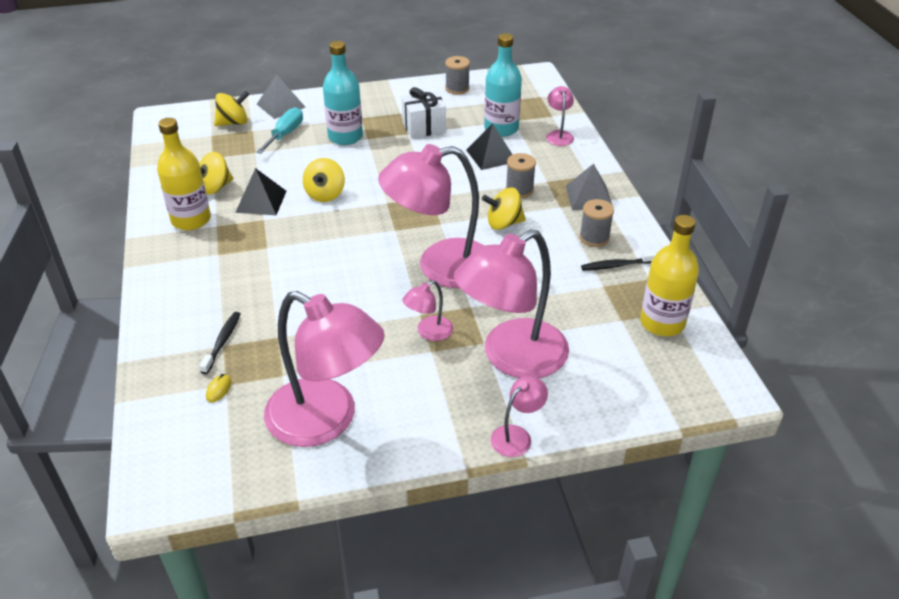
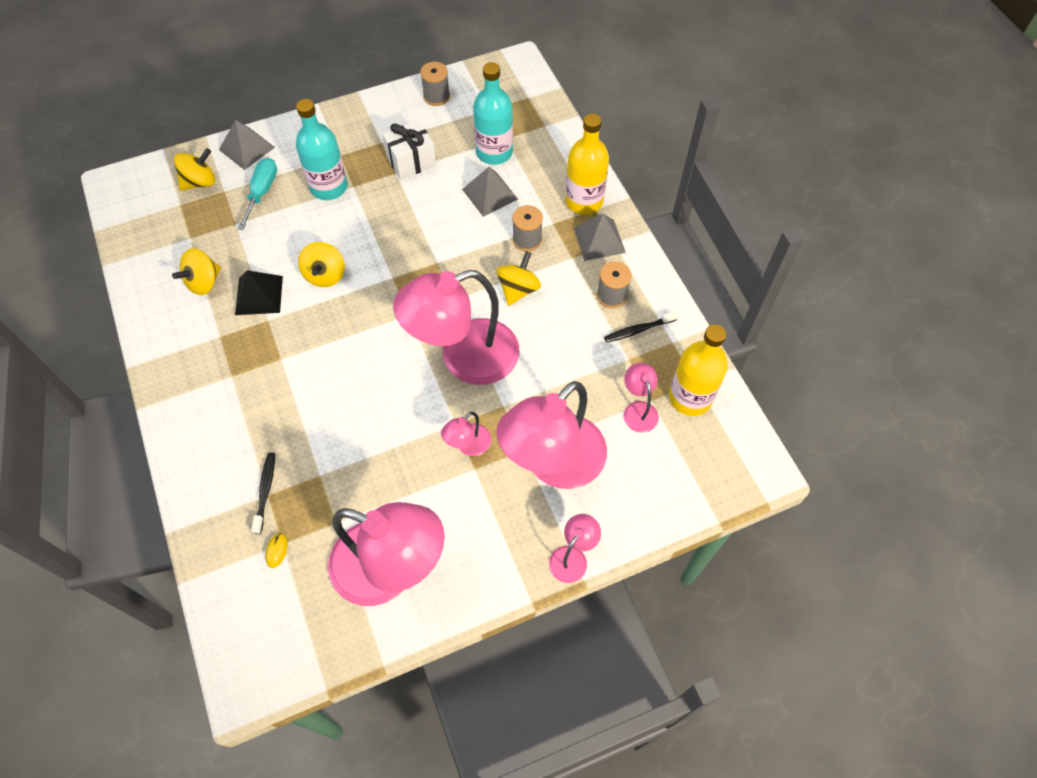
camera: 10 degrees left, 20 degrees up
(191, 220) = (190, 332): yellow bottle -> yellow bottle (584, 201)
(491, 155) = (490, 194): black pyramid -> grey pyramid
(503, 223) = (518, 289): yellow spinning top -> yellow spinning top turned 135 degrees clockwise
(559, 135) = (556, 154): pink lamp -> pink lamp (638, 410)

